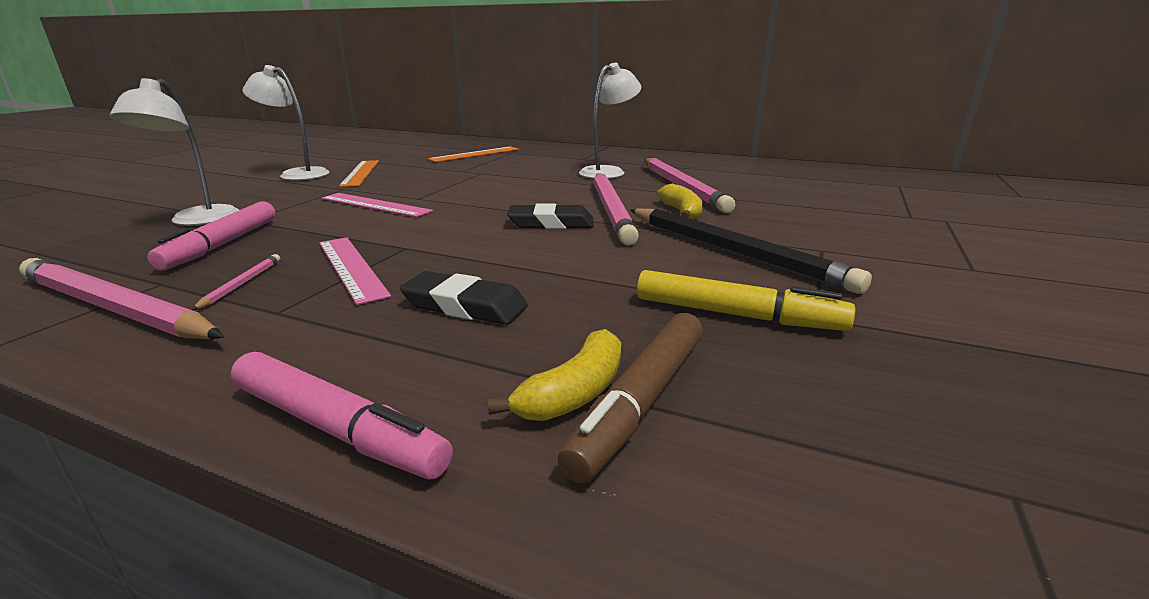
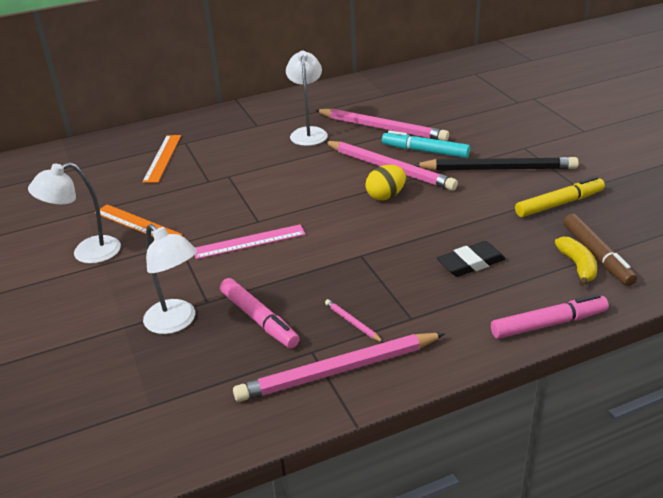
camera: 45 degrees left, 10 degrees up
(351, 267) = (372, 281): pink ruler -> none
(551, 223) = (386, 196): black eraser -> yellow egg
(682, 212) = (425, 151): yellow banana -> turquoise marker

